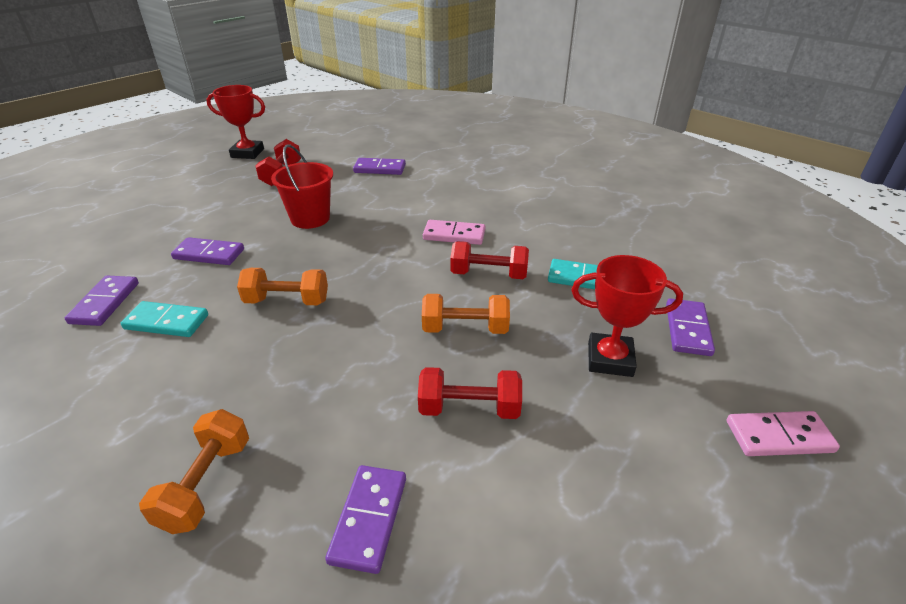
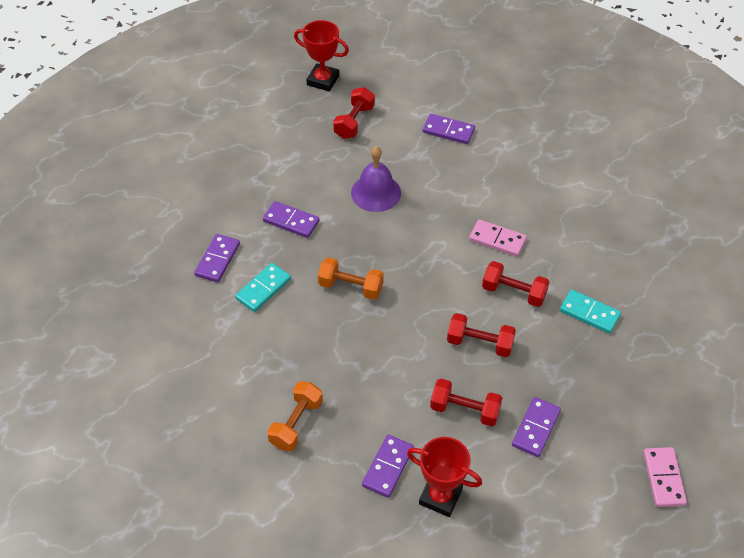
camera: 15 degrees right, 15 degrees up
(166, 322) = (263, 289): turquoise domino -> turquoise domino turned 75 degrees counterclockwise
(310, 218) = (376, 192): red bucket -> purple bell
(465, 328) = (480, 343): orange dumbbell -> red dumbbell
(610, 359) = (577, 394): red trophy -> red trophy (440, 496)
(687, 329) = (649, 381): purple domino -> purple domino (535, 428)
(779, 437) = (663, 478): pink domino -> pink domino turned 75 degrees clockwise

